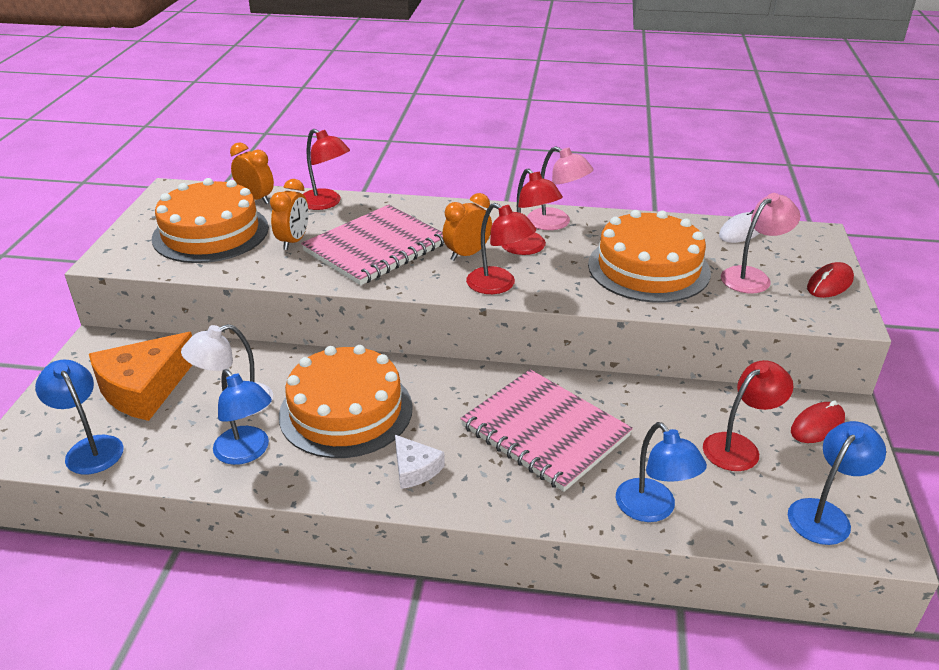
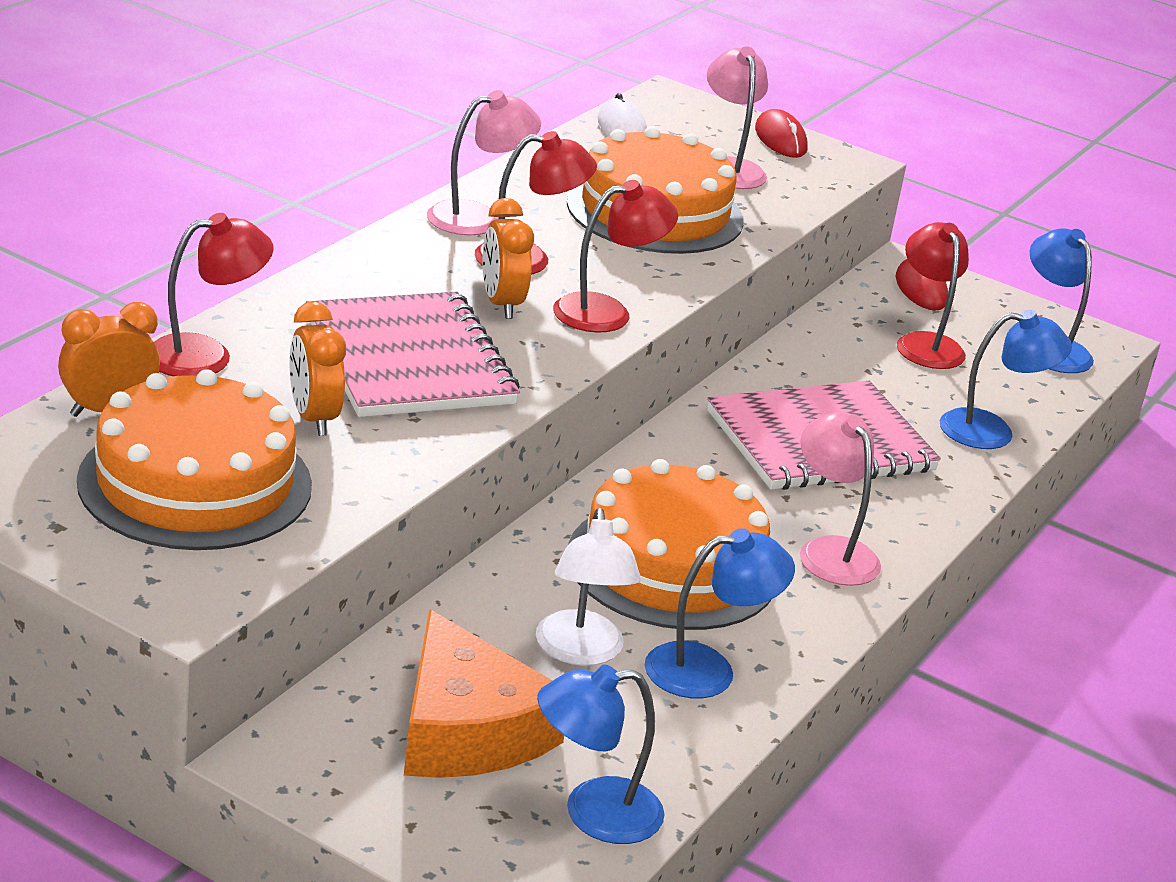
camera: 70 degrees left, 5 degrees down
(293, 241) = (313, 418): orange clock -> orange clock turned 150 degrees counterclockwise
(415, 469) = (830, 551): white cheese -> pink lamp

